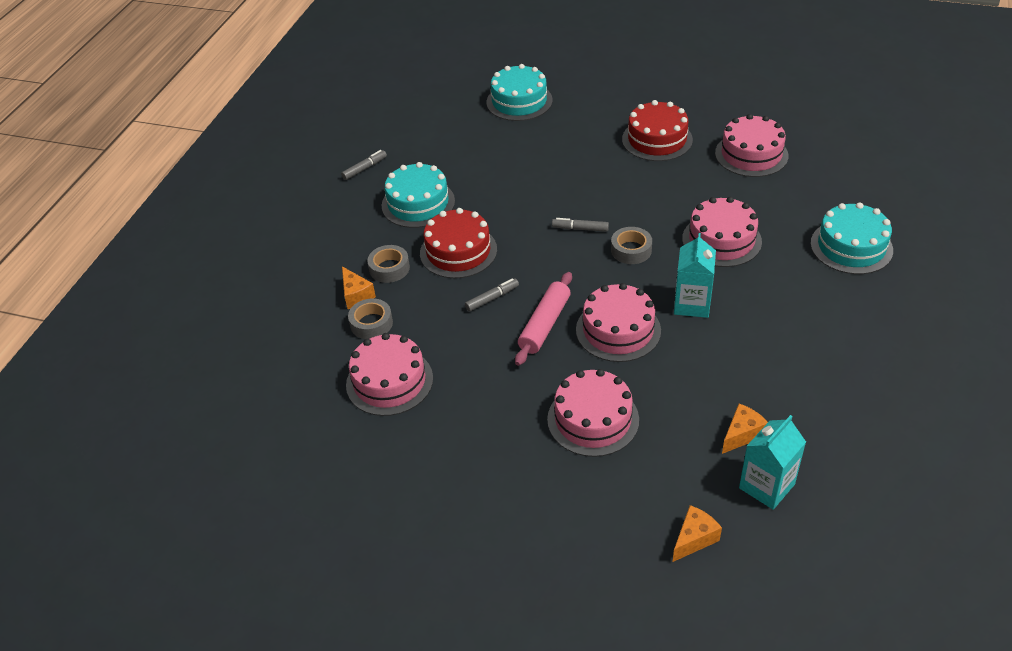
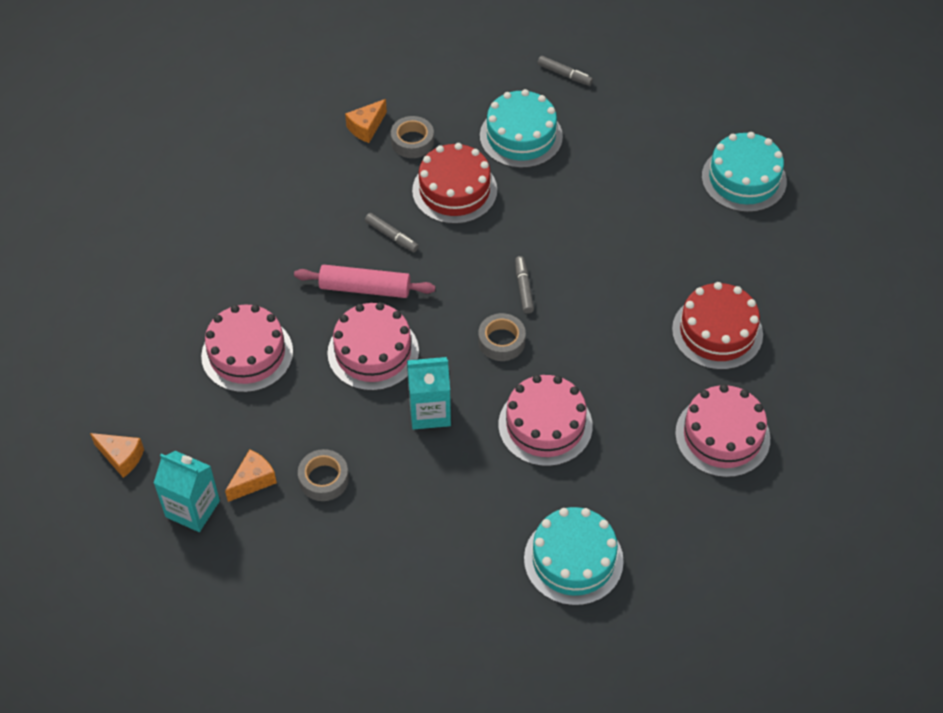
camera: 70 degrees right, 10 degrees up
(371, 323) = (331, 150): grey tape -> grey tape (324, 479)
(389, 381) = (260, 186): pink cake -> none
(742, 434) = (253, 480): orange cheese -> orange cheese turned 75 degrees counterclockwise

